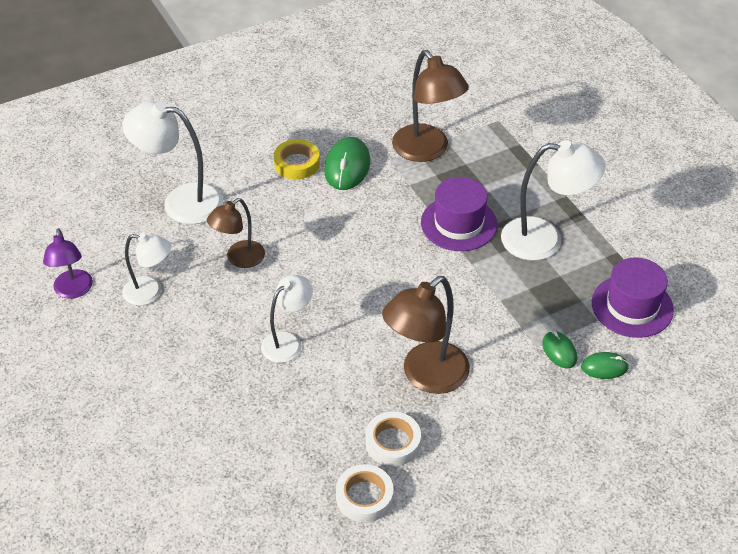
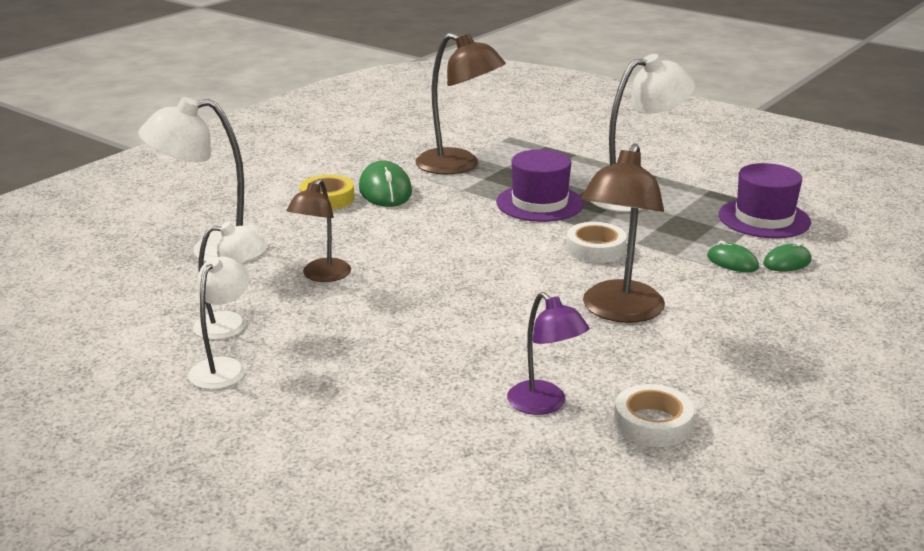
camera: 25 degrees left, 20 degrees down
(73, 291) = (125, 347): purple lamp -> purple lamp (544, 405)
(288, 342) = (438, 324): white lamp -> white lamp (223, 367)
(392, 442) = (637, 370): white tape -> white tape (595, 249)

